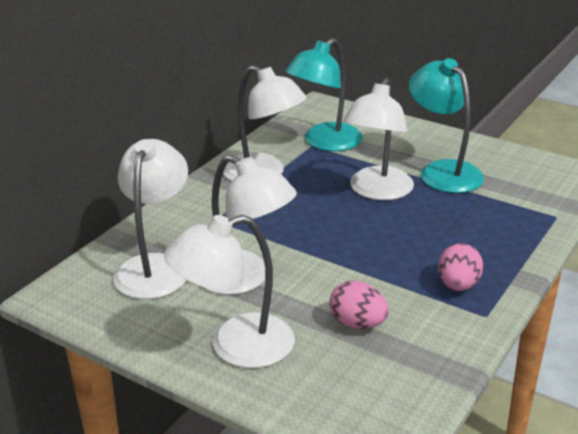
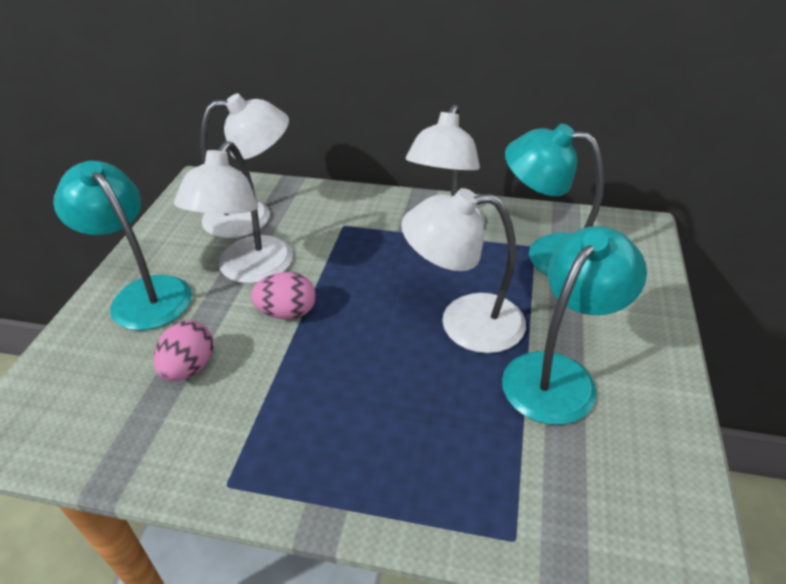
camera: 70 degrees right, 10 degrees up
(235, 346) = (143, 294): white lamp -> turquoise lamp
(458, 285) = (284, 443): pink egg -> pink egg (287, 313)

